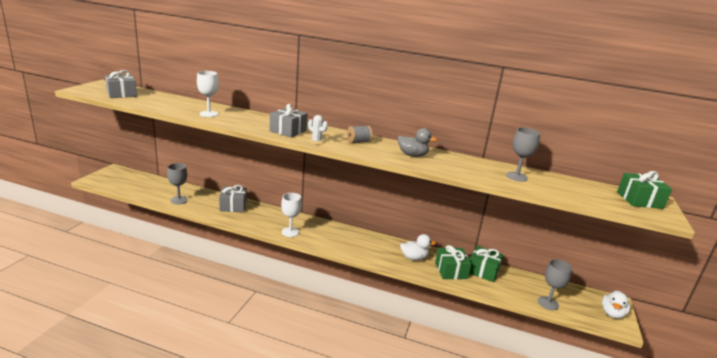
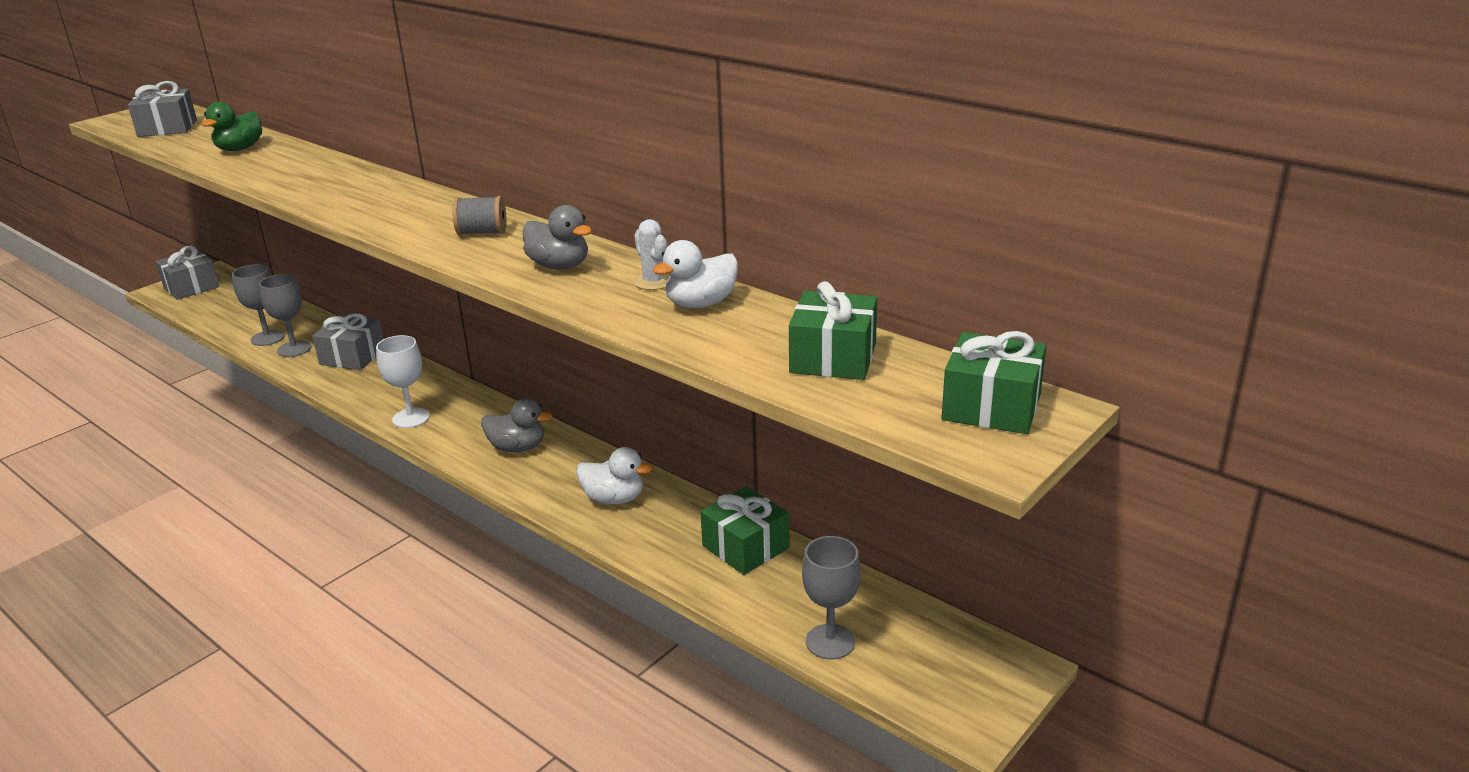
camera: 25 degrees right, 5 degrees up
(179, 105) = (240, 149): none -> green duck
(209, 114) = (267, 168): white goblet -> none
(288, 131) = (369, 205): grey gift -> grey gift (191, 287)
(316, 141) = (395, 229): white cactus -> white cactus (653, 282)
(352, 240) = (518, 447): none -> grey duck
(451, 270) = (669, 537): green gift -> green gift (833, 358)
(516, 176) = (737, 327): grey goblet -> grey goblet (294, 349)
(612, 313) = (977, 693): white duck -> white duck (701, 304)

